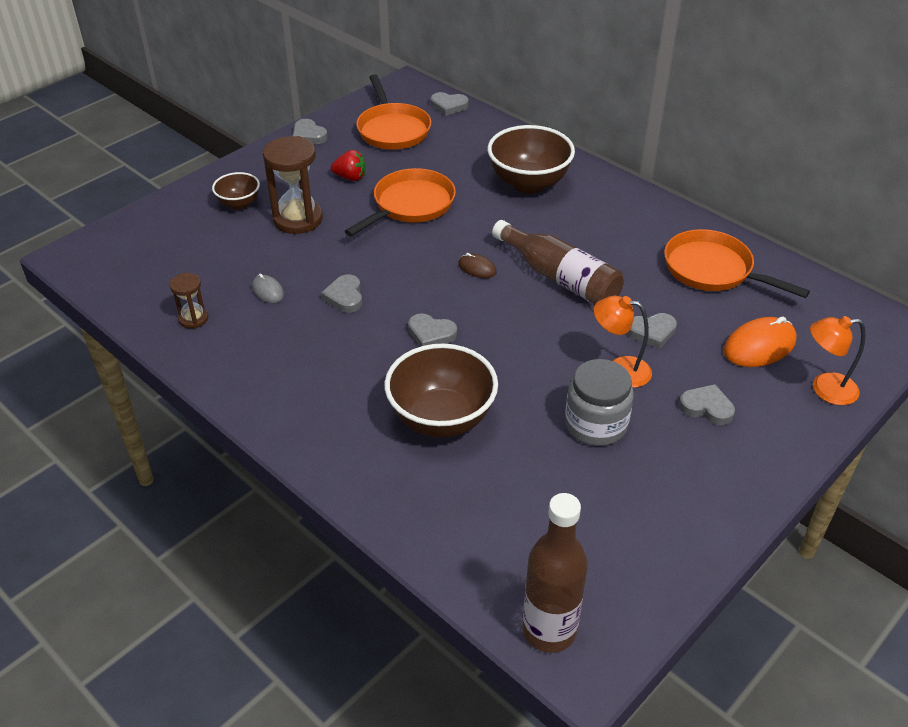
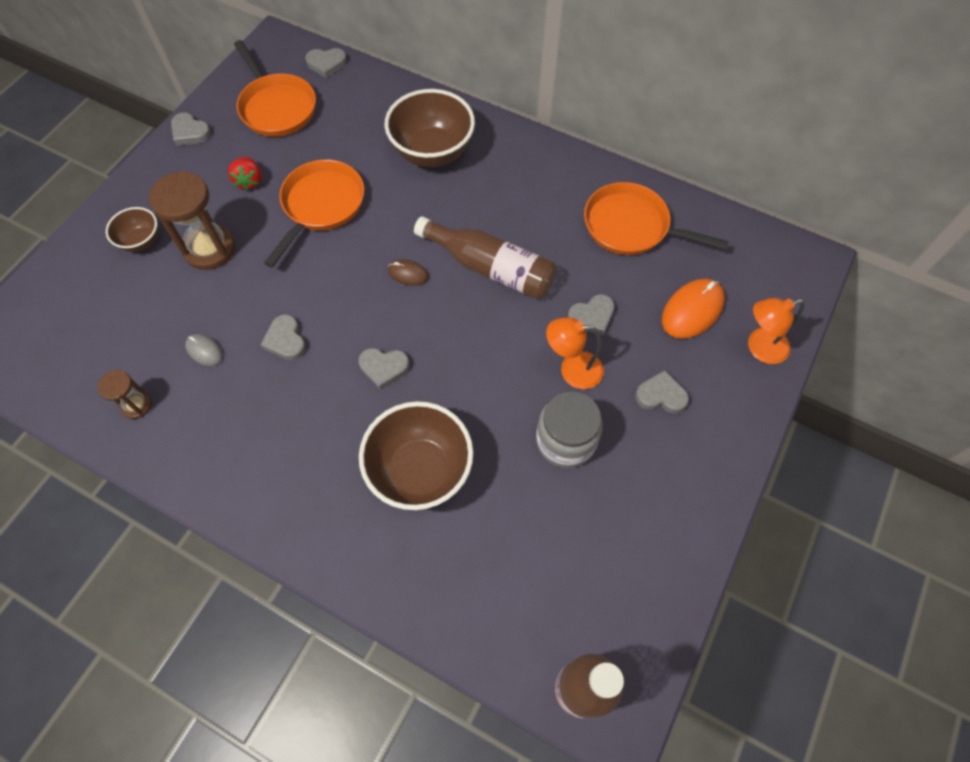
camera: 15 degrees left, 20 degrees up
(350, 177) = (249, 181): red strawberry -> red strawberry turned 90 degrees clockwise

